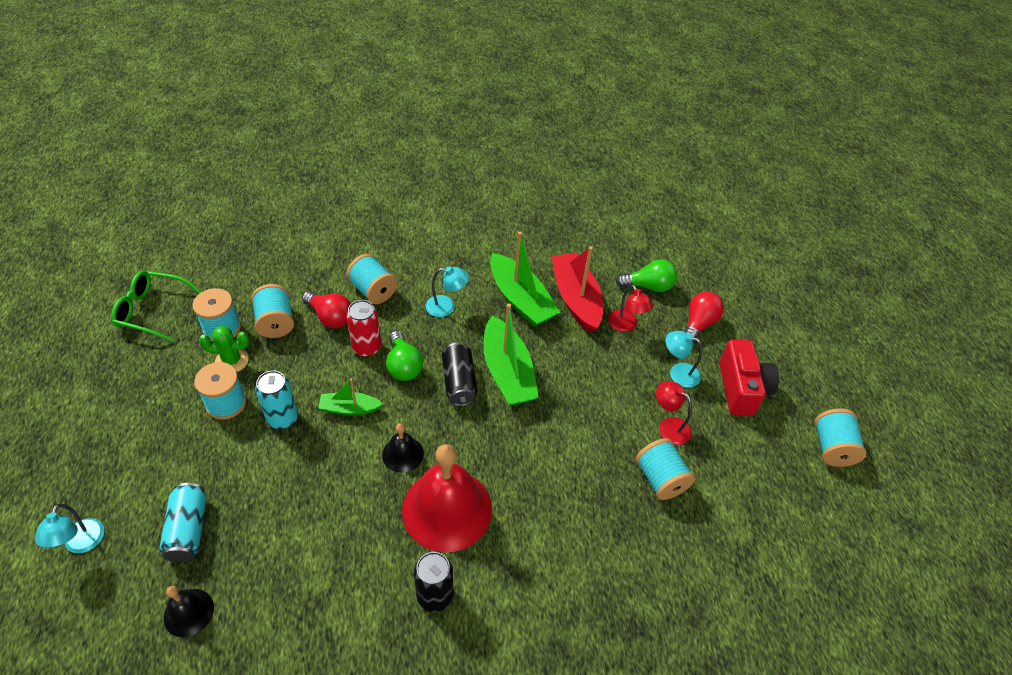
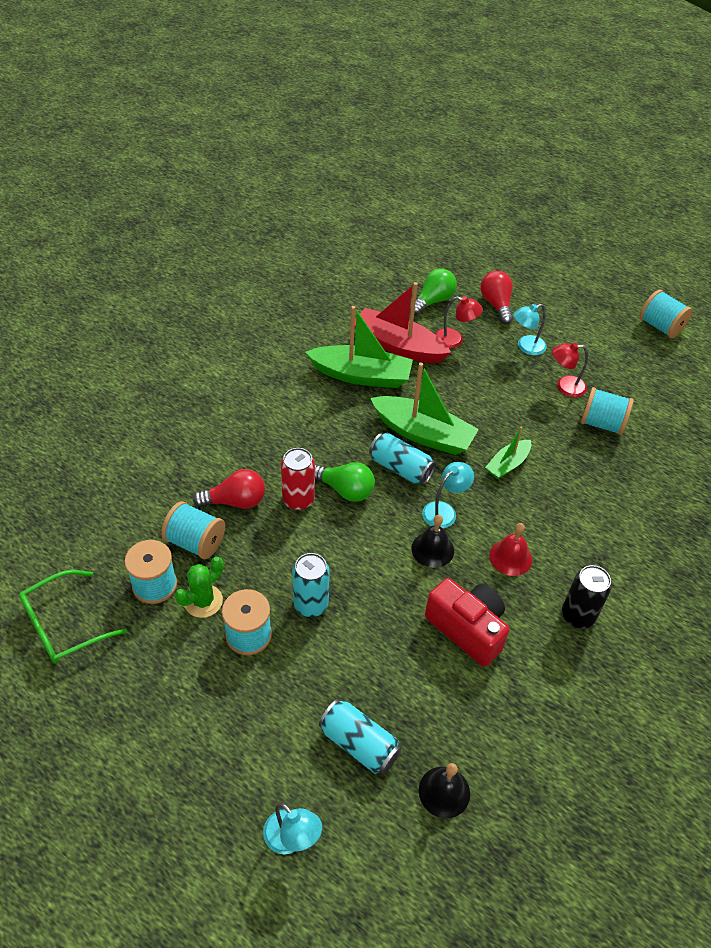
camera: 45 degrees left, 0 degrees up
(349, 408) = (350, 553): green boat -> green boat (507, 464)
(373, 290) = (240, 454): turquoise spool -> none
(446, 306) = (315, 422): turquoise lamp -> turquoise lamp (444, 511)
(447, 509) = (510, 557): red bell -> red bell, size x0.48
(459, 382) = (400, 468): black can -> turquoise can
(741, 389) = (573, 328): red camera -> red camera (467, 629)

